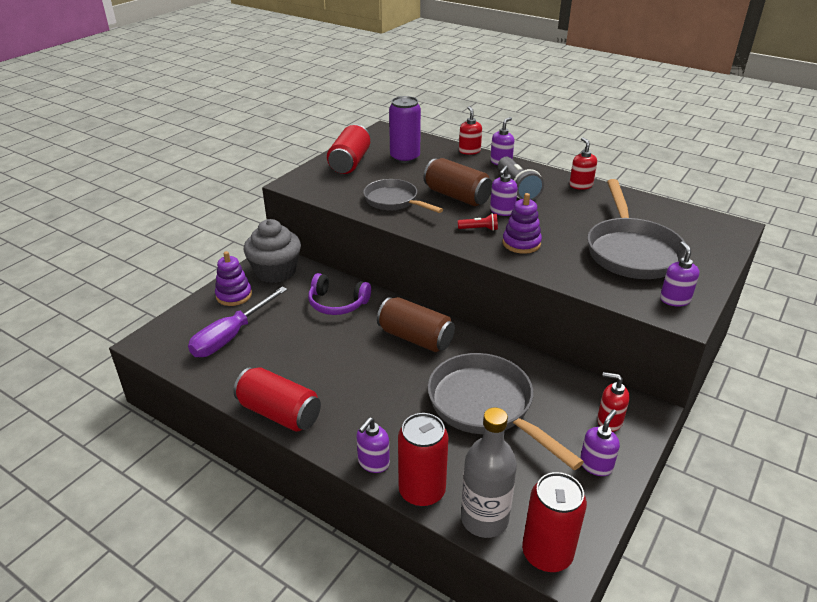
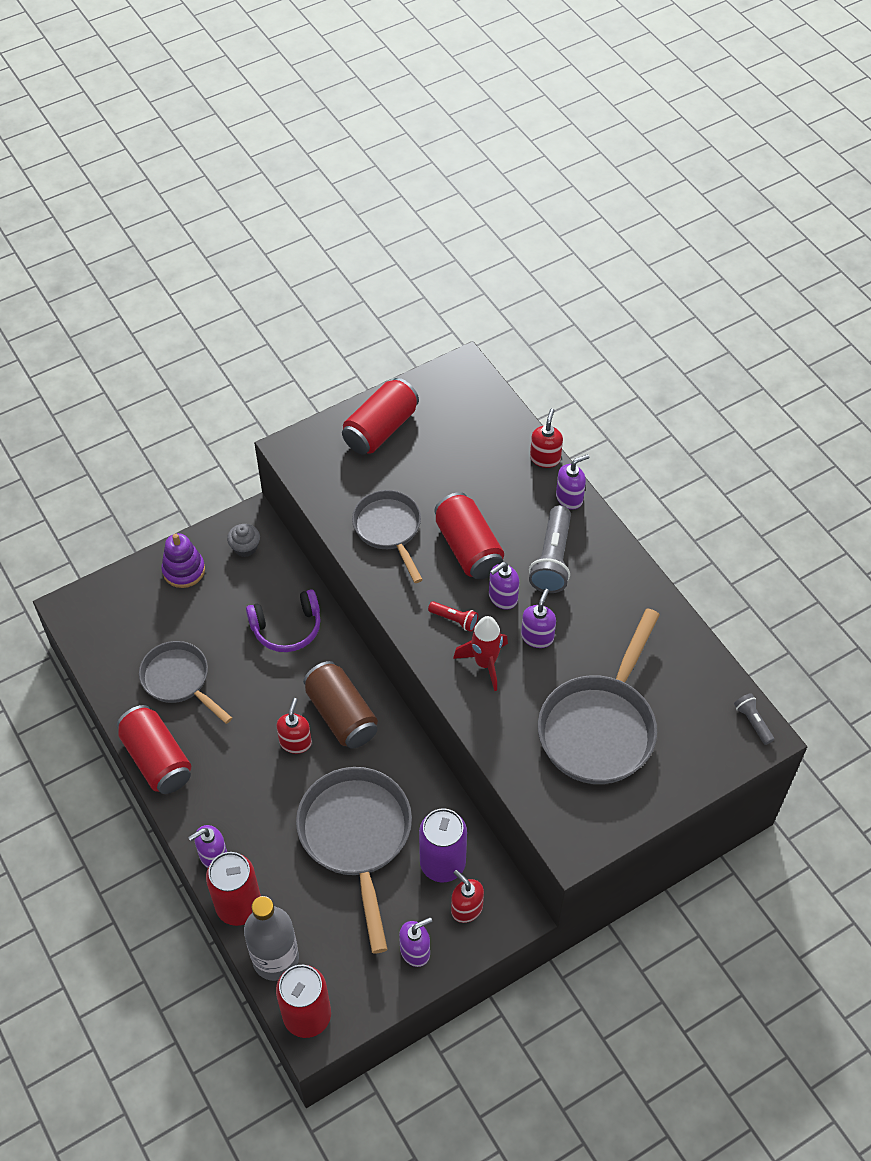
camera: 25 degrees right, 20 degrees up
(231, 336) = (155, 633): purple screwdriver -> none
(268, 357) = (179, 680): none -> grey pan
(275, 271) = (245, 547): grey cupcake -> grey cupcake, size x0.47
(337, 303) = (287, 628): purple headphones -> purple headphones turned 60 degrees counterclockwise
(405, 157) = (454, 443): purple can -> purple can (442, 863)
(457, 196) = (468, 548): brown can -> red can
(521, 243) = (485, 663): purple stacking toy -> red rocket
(580, 185) = (635, 584): red soap dispenser -> red soap dispenser (295, 742)
(674, 299) = (584, 819): purple soap dispenser -> purple soap dispenser (537, 637)
(721, 222) = (752, 722): none -> grey flashlight

